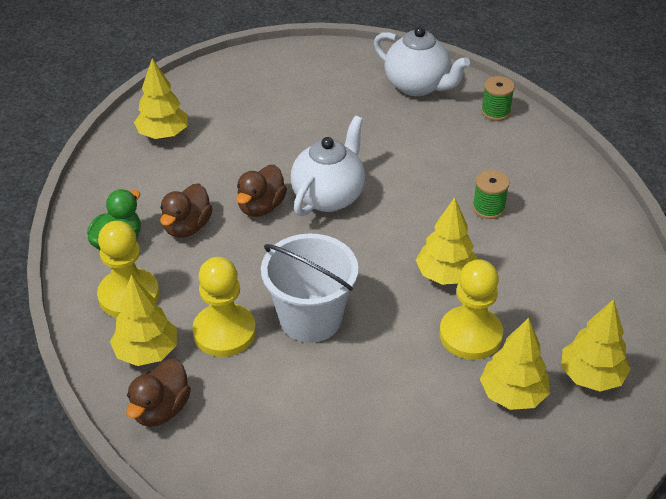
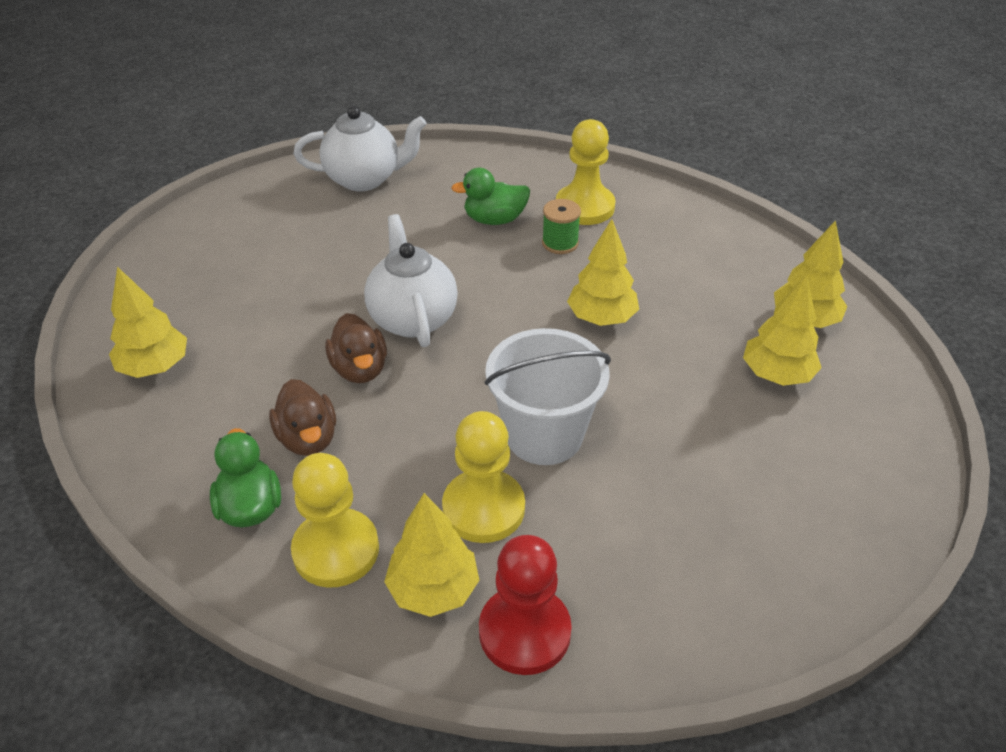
camera: 45 degrees left, 0 degrees up
(161, 409) = (524, 632): brown duck -> red pawn
(466, 164) = (494, 219): none -> green duck
(470, 335) = (685, 351): yellow pawn -> yellow pawn (584, 207)
(495, 112) = (460, 164): green spool -> none

